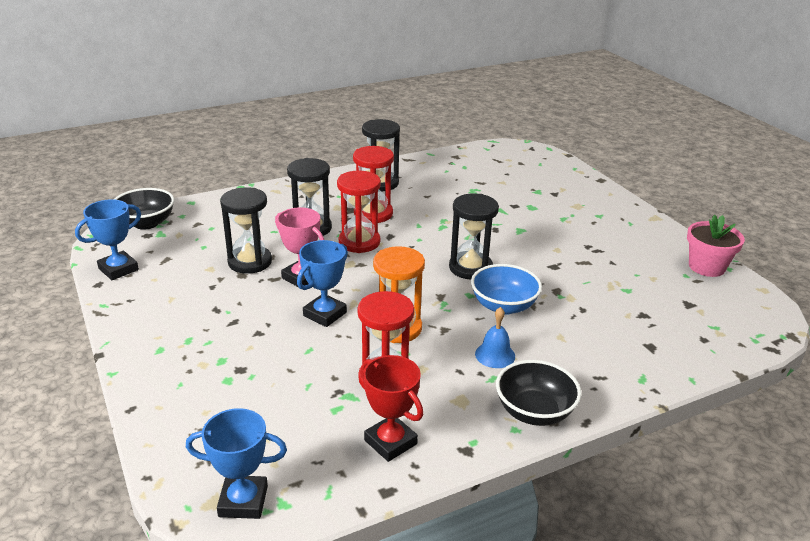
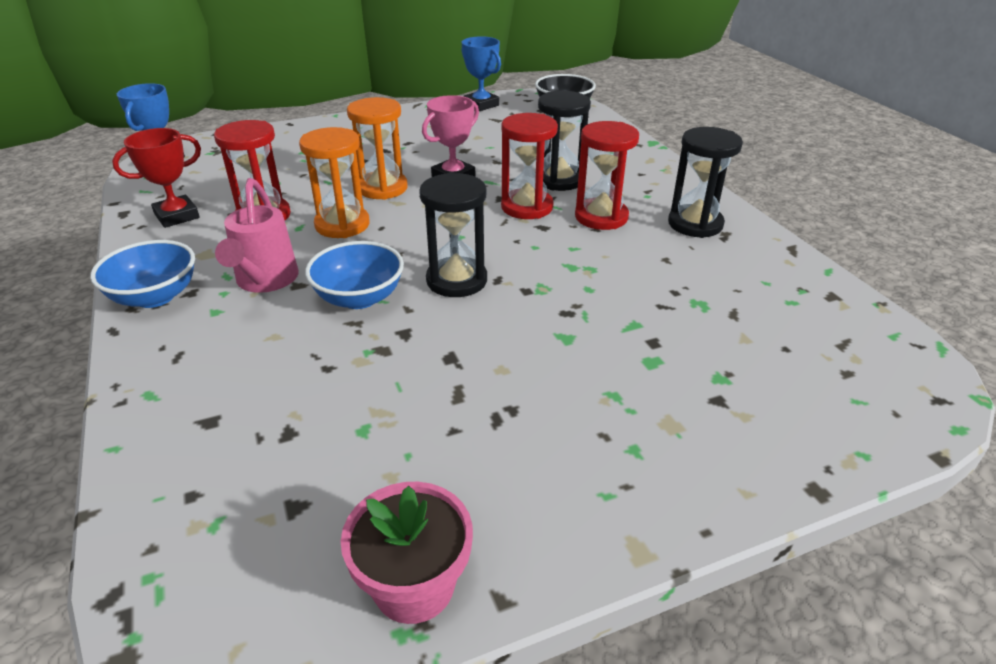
camera: 95 degrees right, 5 degrees up
(250, 262) = (487, 152): black hourglass -> none
(325, 314) = (382, 188): blue trophy -> orange hourglass
(495, 355) = (265, 281): blue bell -> pink watering can
(534, 412) = (155, 296): black bowl -> blue bowl

